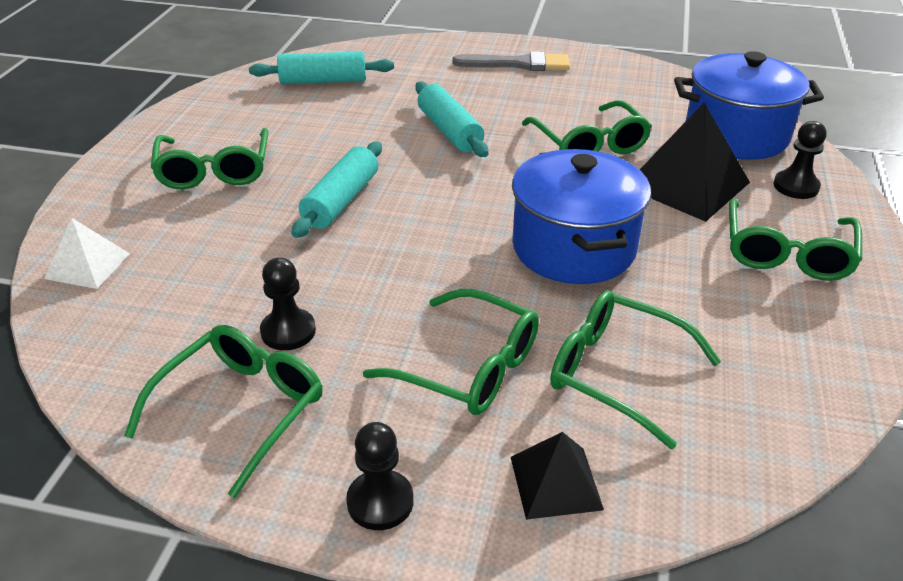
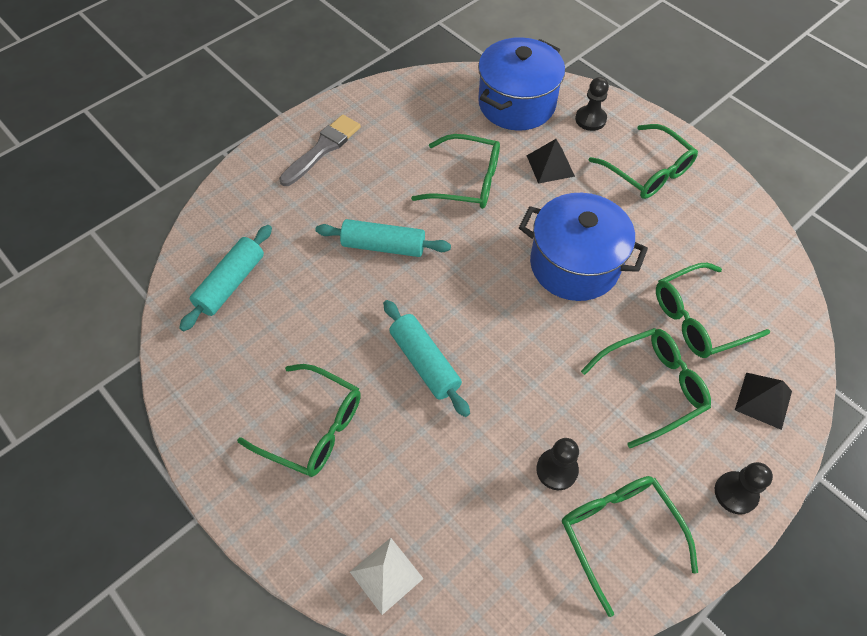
camera: 55 degrees left, 20 degrees up
(687, 184) = (550, 165): black pyramid -> black pyramid, size x0.57

